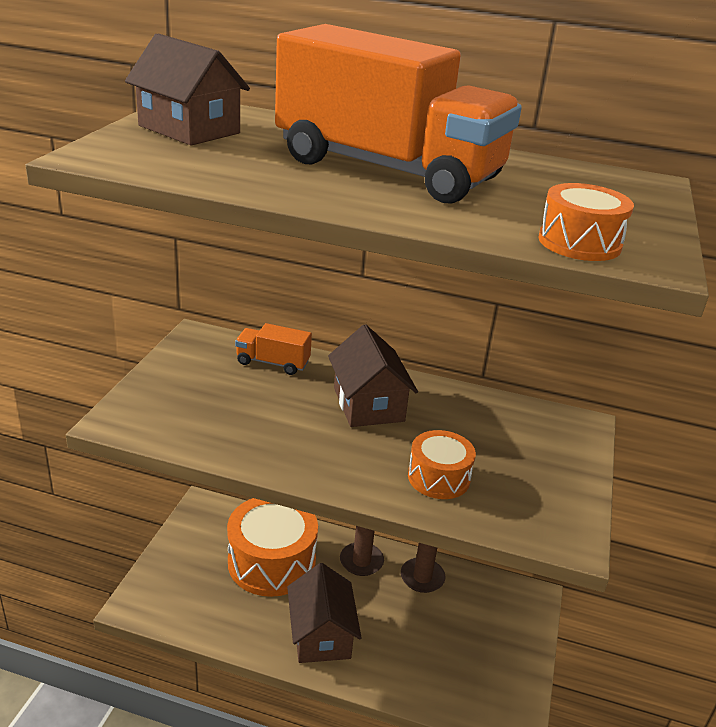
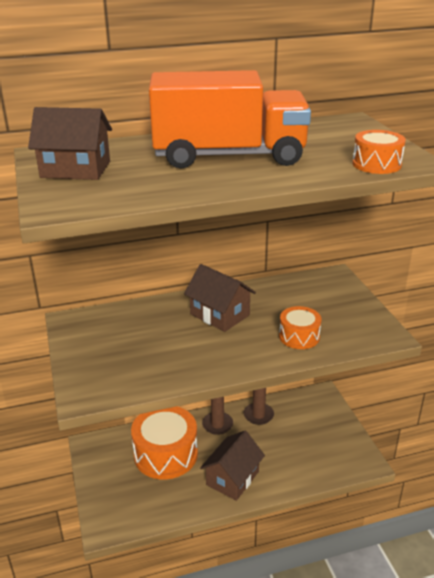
camera: 30 degrees left, 0 degrees up
(273, 363) = (137, 315): orange truck -> none
(321, 635) = (232, 478): brown house -> brown house turned 75 degrees clockwise

